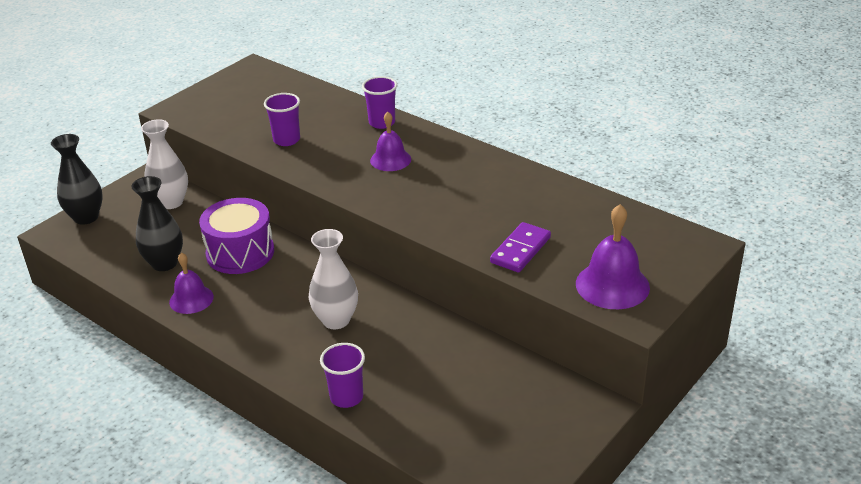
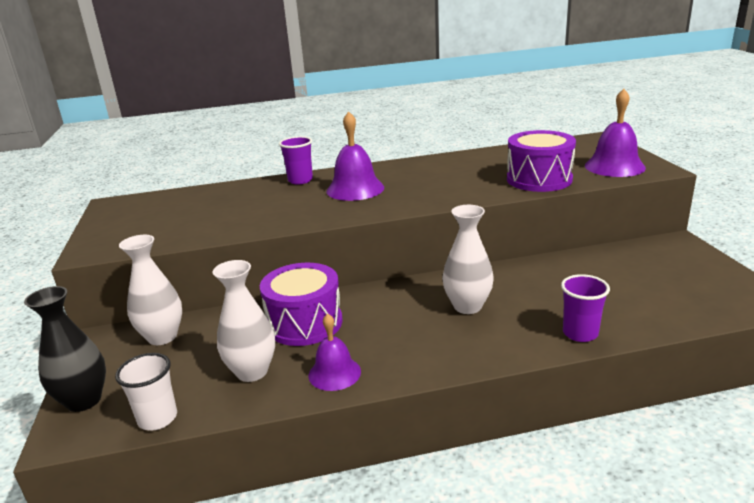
camera: 50 degrees left, 10 degrees down
(91, 255) = (158, 418): none -> white cup
(164, 263) = (252, 371): black vase -> white vase
(286, 140) = (250, 216): purple cup -> none
(390, 159) = (355, 189): purple bell -> purple bell, size x1.51
(520, 250) = (539, 179): purple domino -> purple drum

